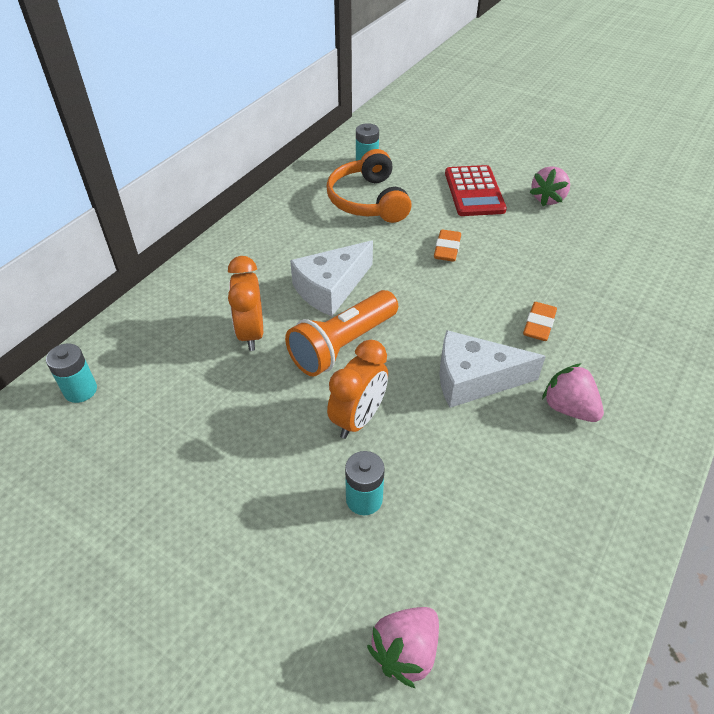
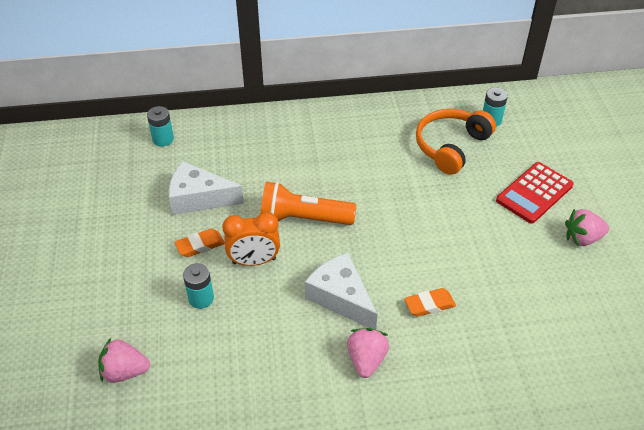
camera: 50 degrees right, 0 degrees up
(251, 333) = (269, 173): orange clock -> none
(331, 288) = (344, 183): white cheese -> white cheese (198, 198)
(447, 249) = (450, 215): orange eraser -> orange eraser (200, 245)

